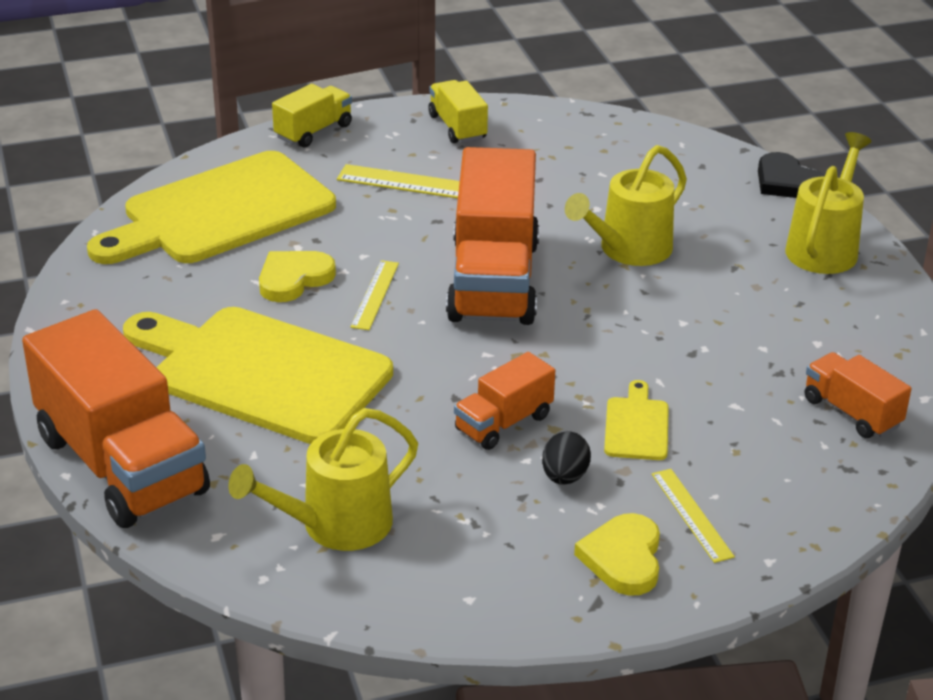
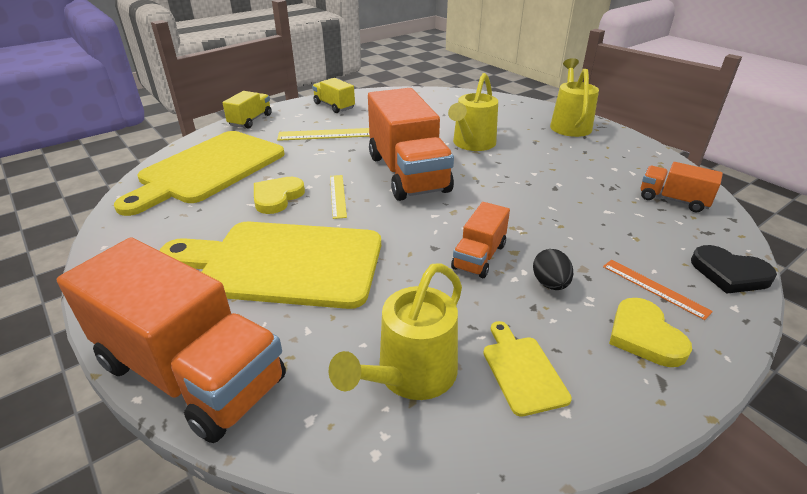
camera: 20 degrees left, 0 degrees up
(636, 426) = (564, 237): yellow cutting board -> yellow cutting board (522, 371)
(692, 514) = (654, 288): yellow ruler -> orange ruler
(787, 182) = (522, 102): black heart -> black heart (729, 273)

